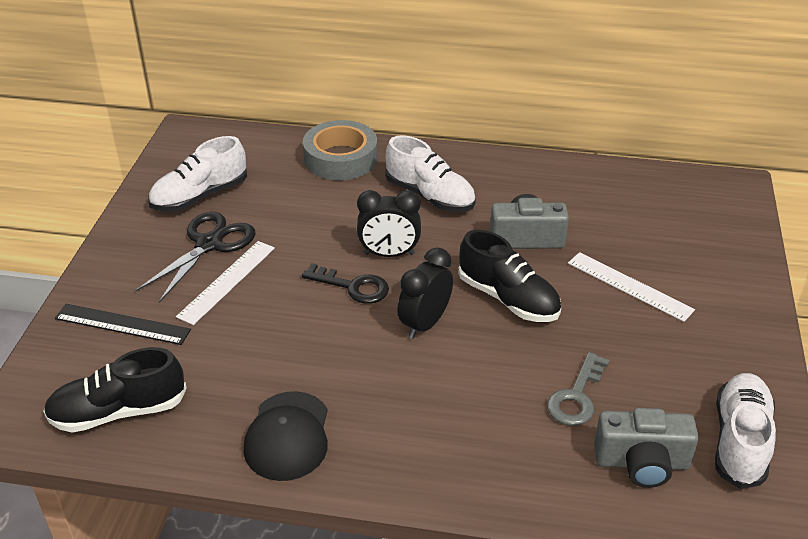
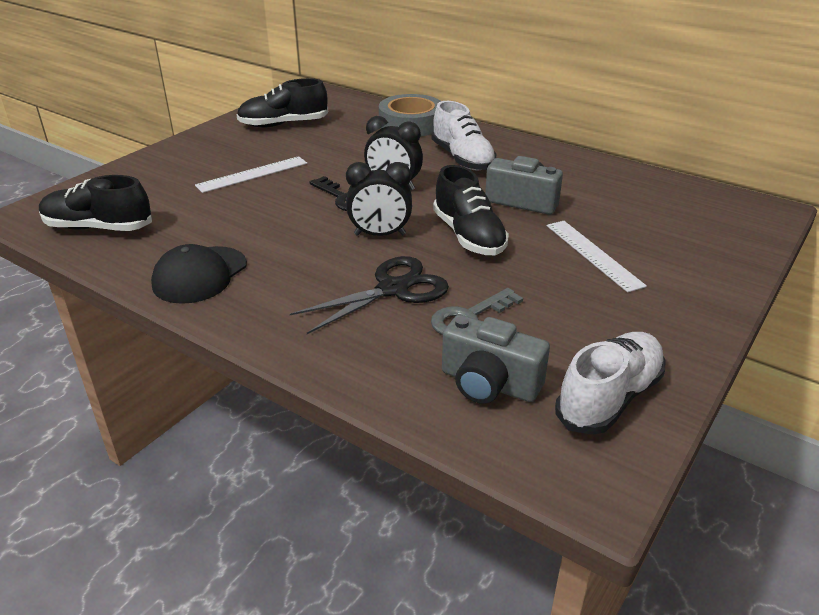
camera: 25 degrees right, 5 degrees down
(122, 324) = (154, 181): black ruler -> none
(200, 196) = (283, 124): white shoe -> black shoe
(209, 244) = (262, 151): black scissors -> black scissors (393, 289)
(424, 324) = (380, 235): black clock -> black clock turned 150 degrees counterclockwise

